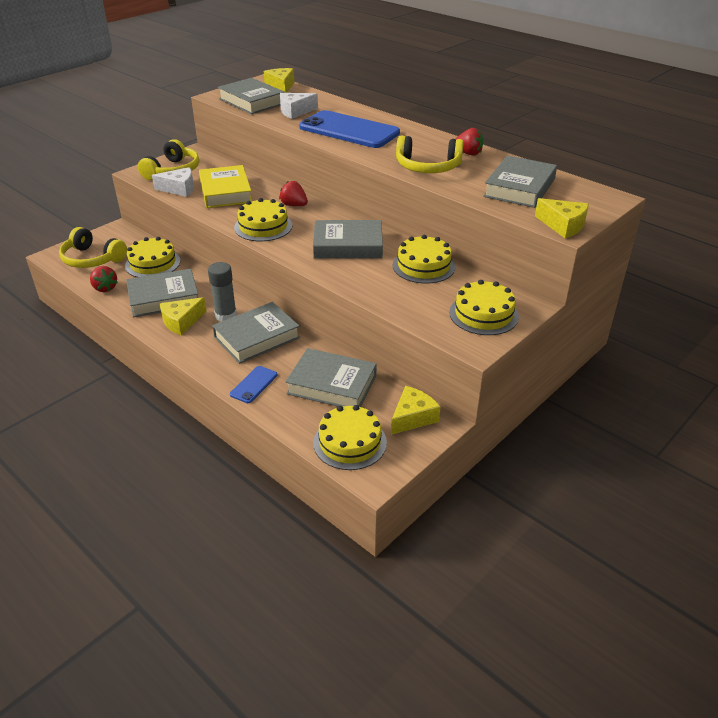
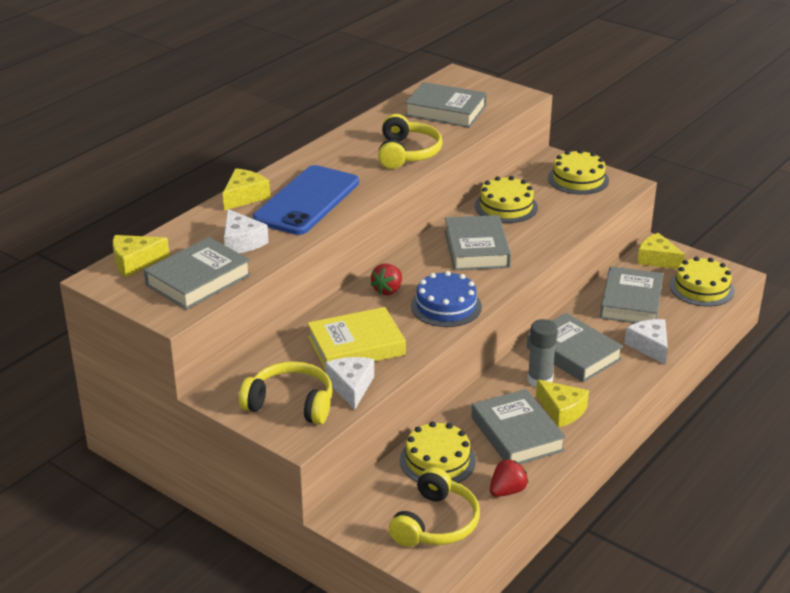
camera: 95 degrees left, 5 degrees down
(254, 384) = (649, 346): blue phone -> white cheese
(263, 226) = (446, 306): yellow cake -> blue cake
(468, 153) = (368, 133): red strawberry -> none
(563, 225) = (516, 97): yellow cheese -> yellow cheese (245, 197)

